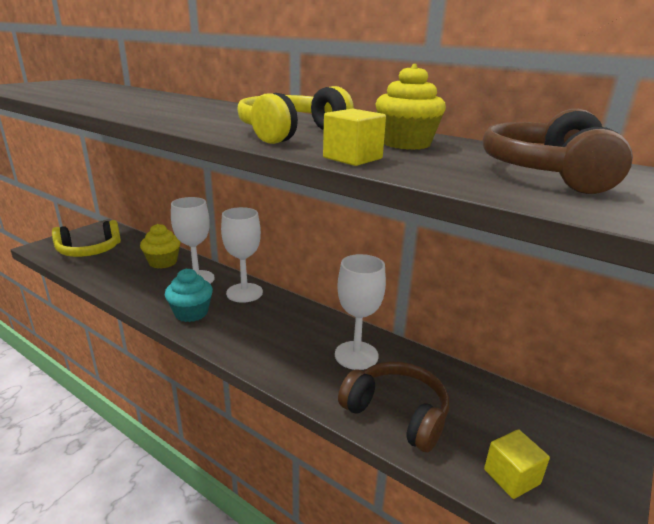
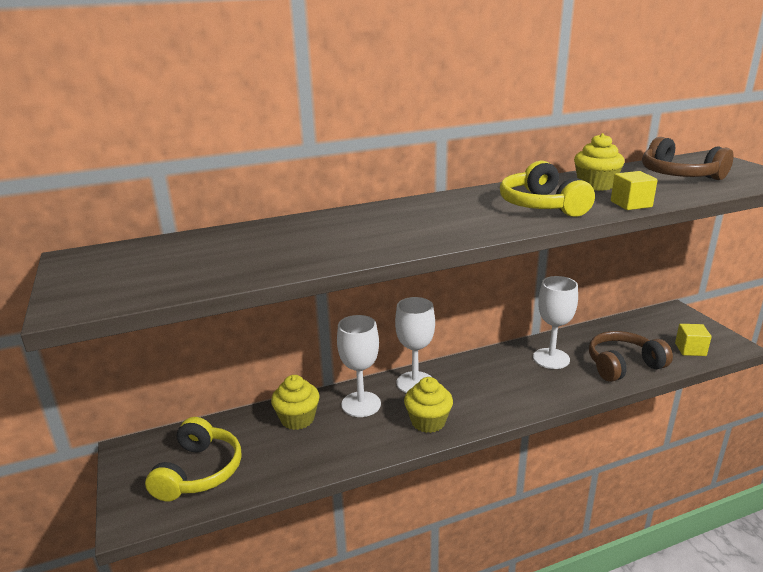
camera: 55 degrees left, 0 degrees up
(191, 313) = (428, 421): turquoise cupcake -> yellow cupcake

